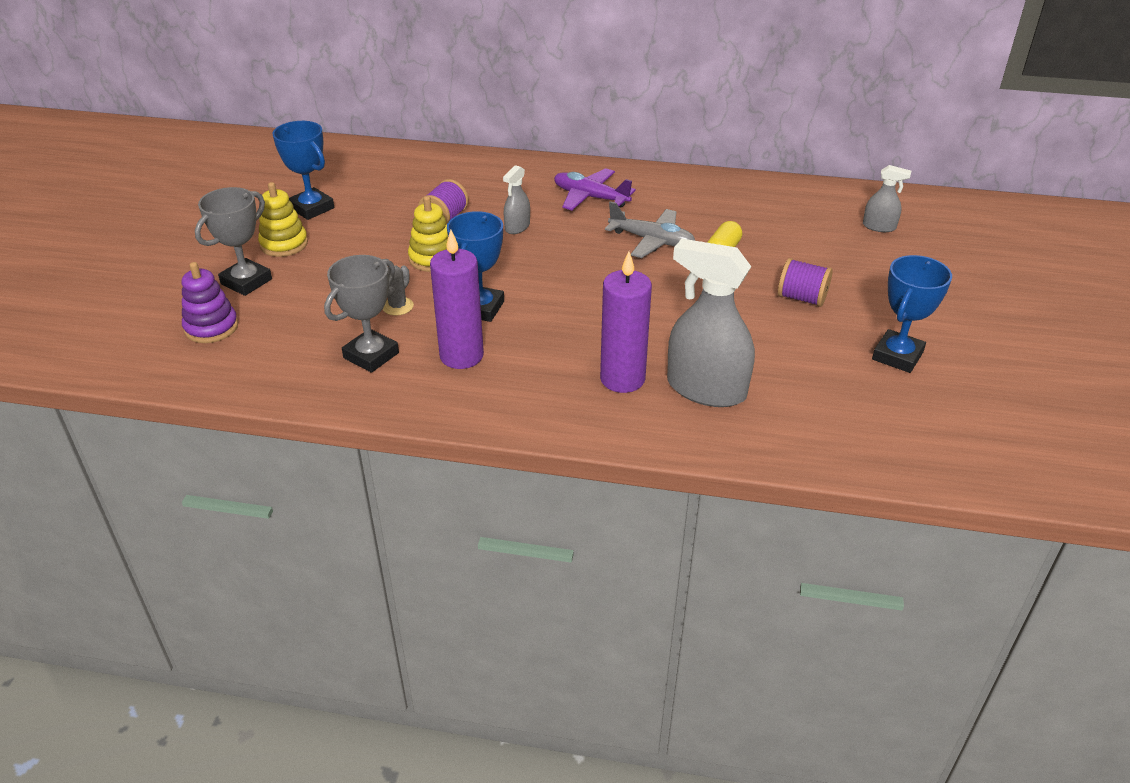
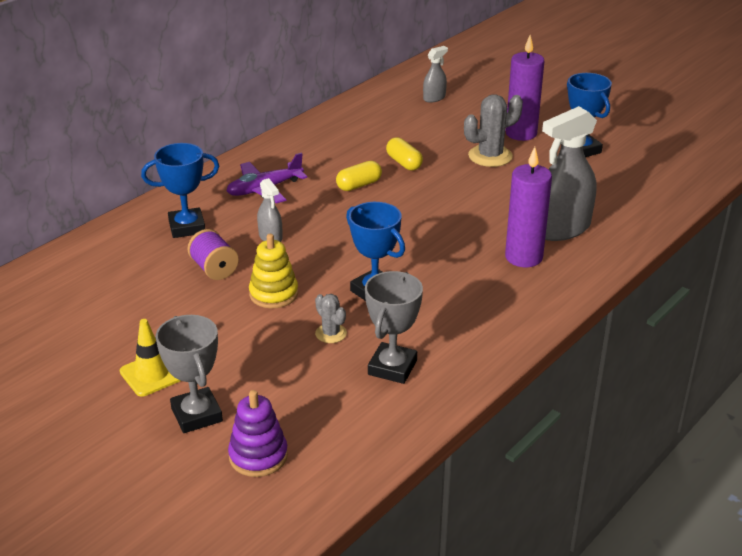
camera: 60 degrees left, 5 degrees down
(284, 244) = (151, 374): yellow stacking toy -> yellow traffic cone
(311, 208) = (101, 340): blue trophy -> blue trophy (187, 227)
(371, 355) = (392, 367): grey trophy -> grey trophy turned 45 degrees clockwise
(461, 356) = (433, 320): purple candle -> purple candle (521, 133)
(651, 241) = (359, 185): grey plane -> yellow capsule
(801, 298) = (490, 156): purple spool -> grey cactus

